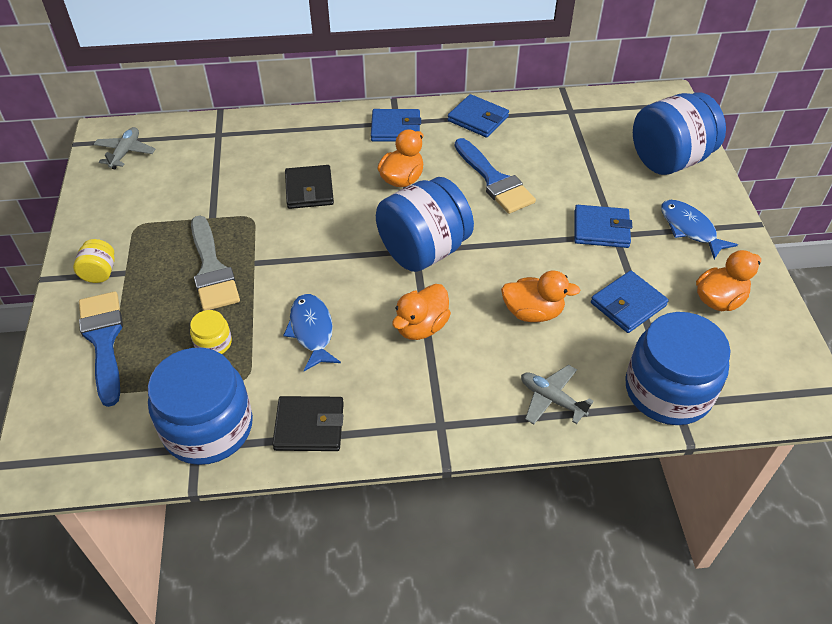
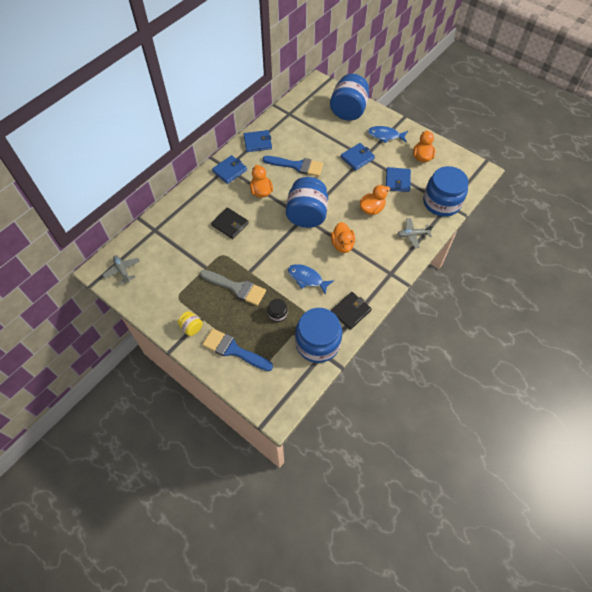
camera: 45 degrees left, 10 degrees up
(213, 343) = (277, 314): yellow jar -> black jar

